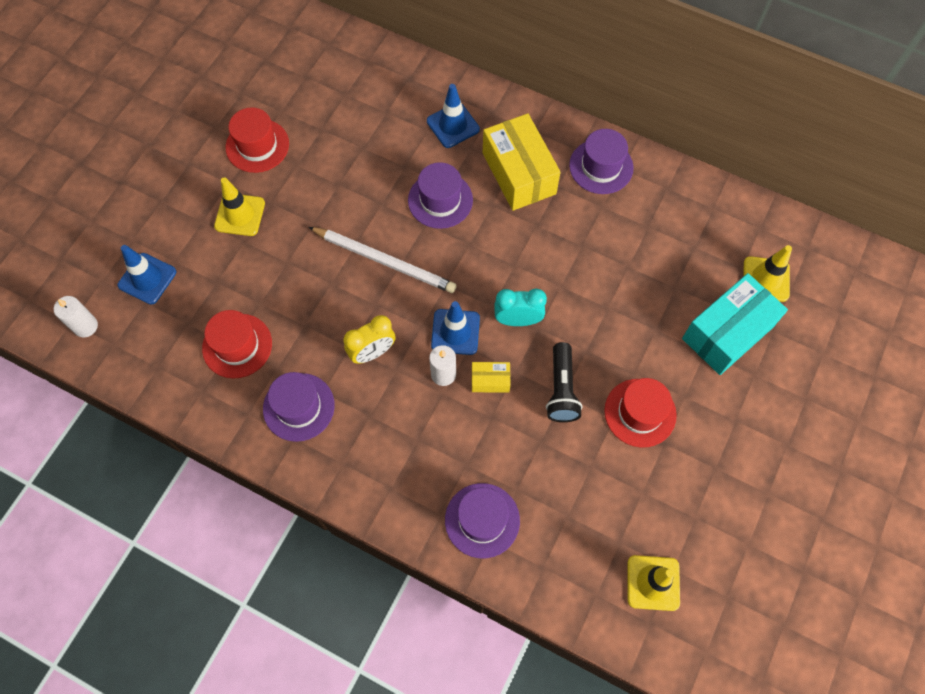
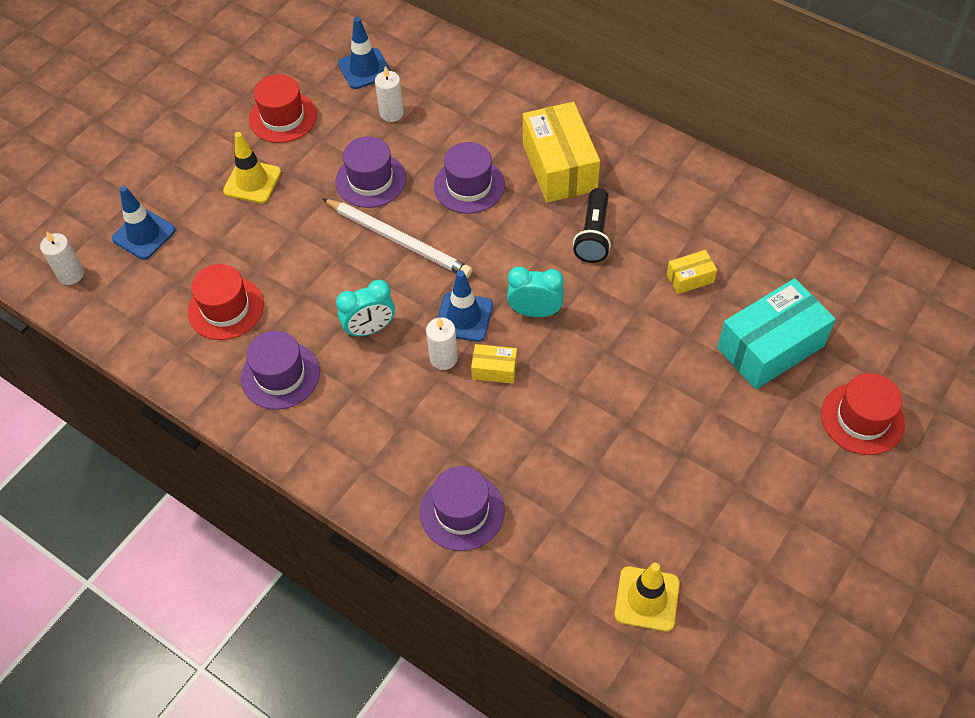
camera: 10 degrees right, 10 degrees down
(358, 132) = (391, 113): none -> white candle
(372, 352) = (370, 329): yellow clock -> turquoise clock
(453, 125) = (495, 114): blue traffic cone -> blue traffic cone (364, 69)
(561, 389) = (572, 386): black flashlight -> black flashlight (593, 235)
(601, 166) = (651, 167): purple hat -> purple hat (371, 180)
(640, 412) = (658, 419): red hat -> red hat (862, 418)
(649, 273) = (690, 278): none -> yellow box
(766, 279) = (822, 296): yellow traffic cone -> none

